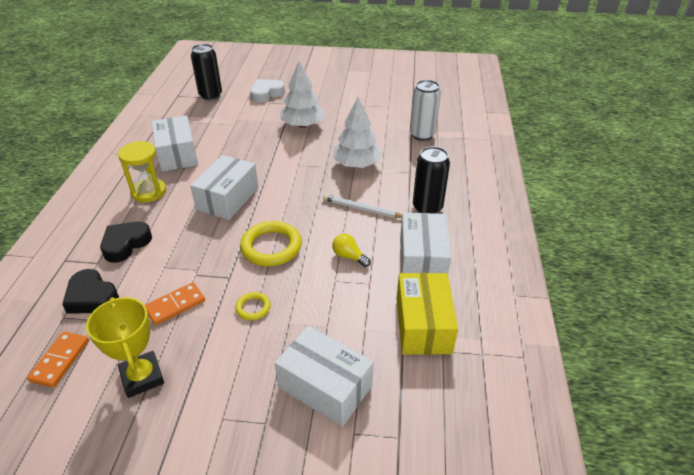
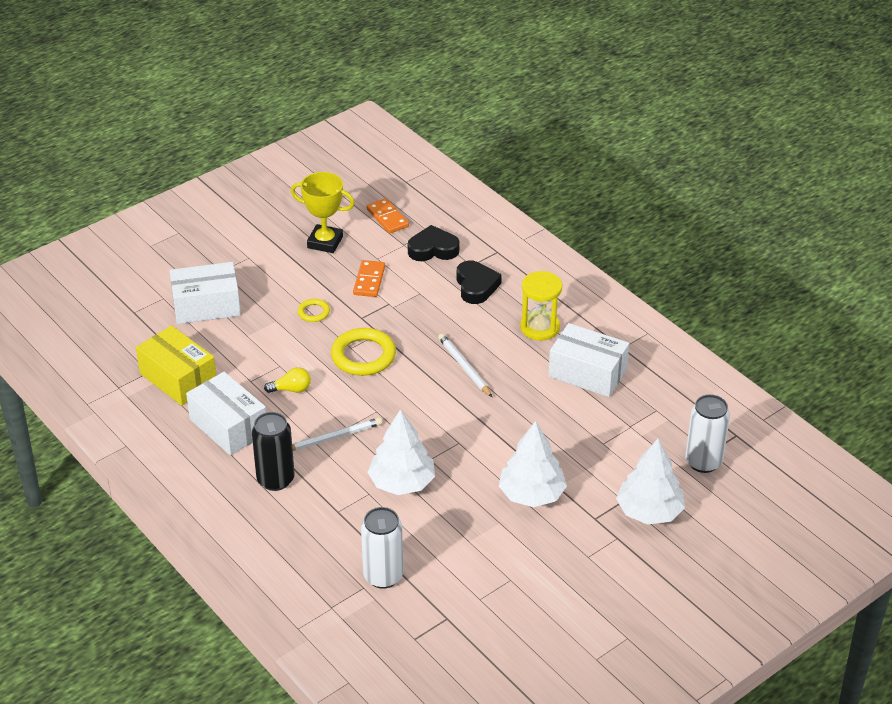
camera: 135 degrees right, 0 degrees up
(210, 95) = (703, 462): black can -> white can
(228, 198) = (464, 367): white box -> white pencil
(266, 94) = (649, 511): white heart -> white tree

